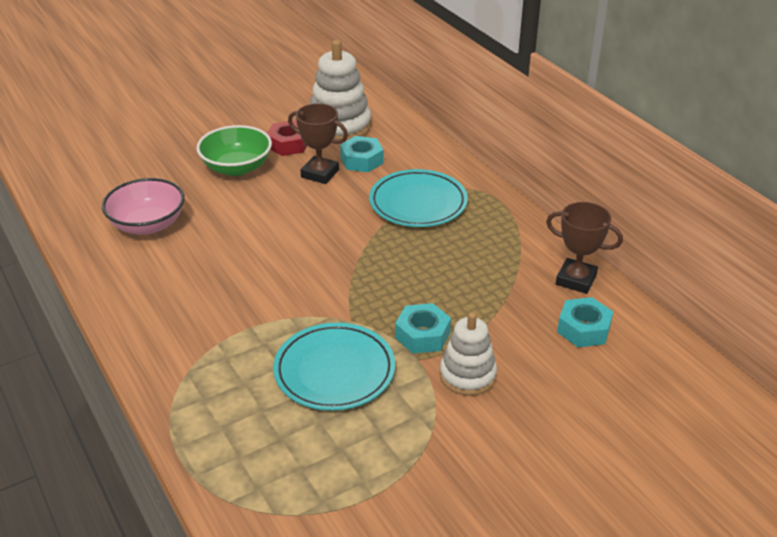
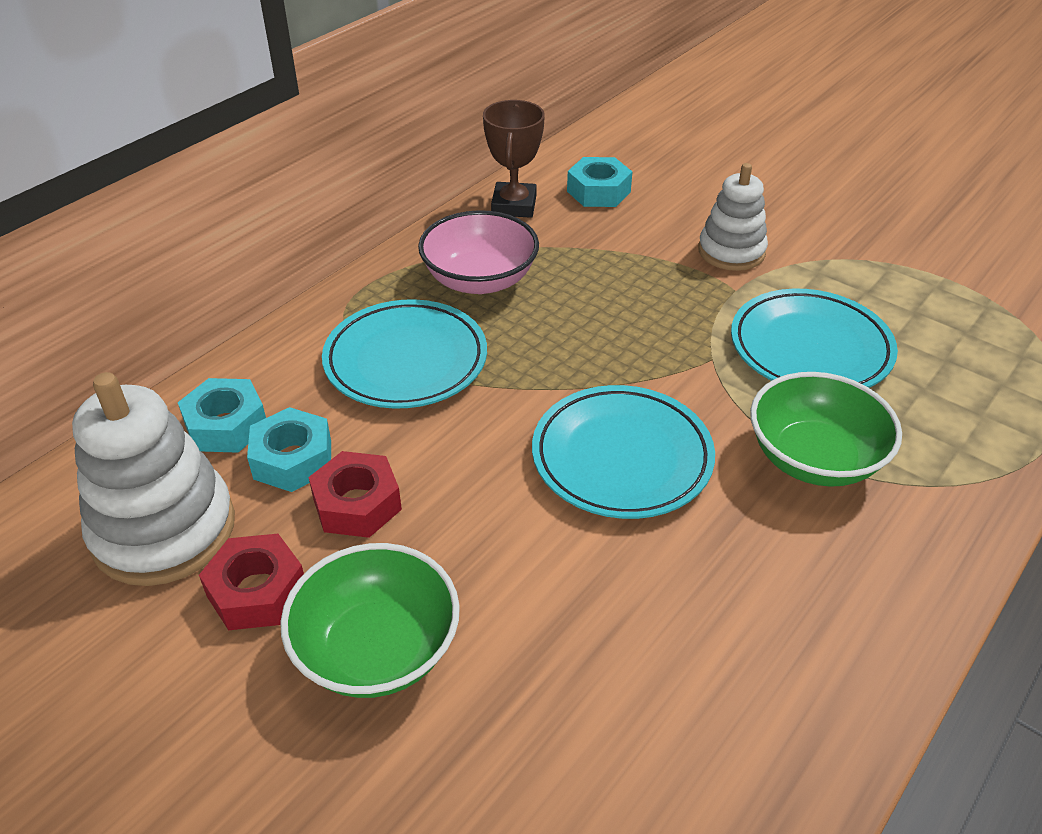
camera: 110 degrees left, 5 degrees up
(148, 225) = (647, 719): pink bowl -> pink bowl (480, 280)
(242, 331) = (814, 458): none -> green bowl
(293, 259) = (621, 457): none -> turquoise plate
(320, 174) = (357, 504): brown trophy -> red nut
(422, 335) = (693, 295): turquoise nut -> turquoise nut (226, 425)

